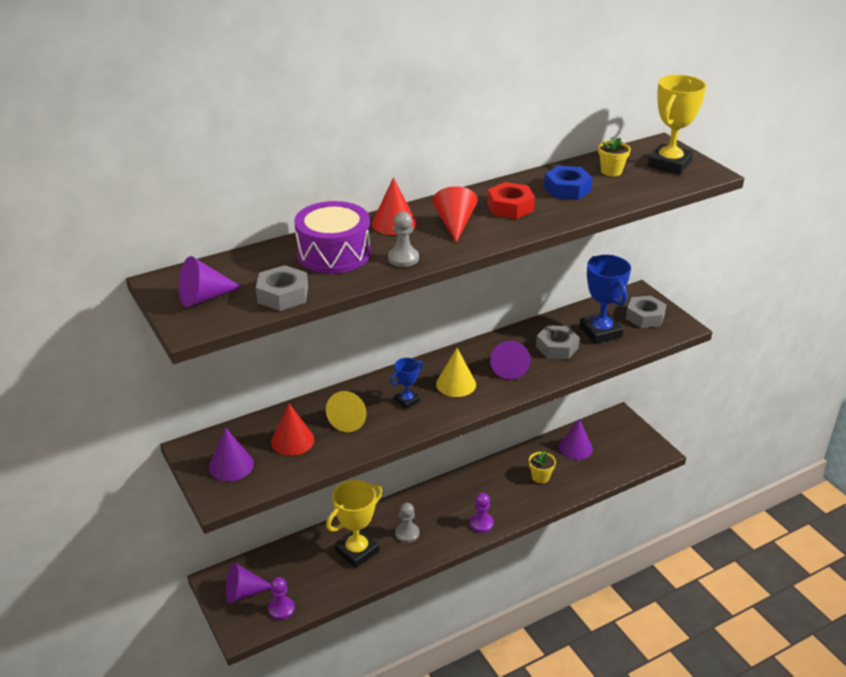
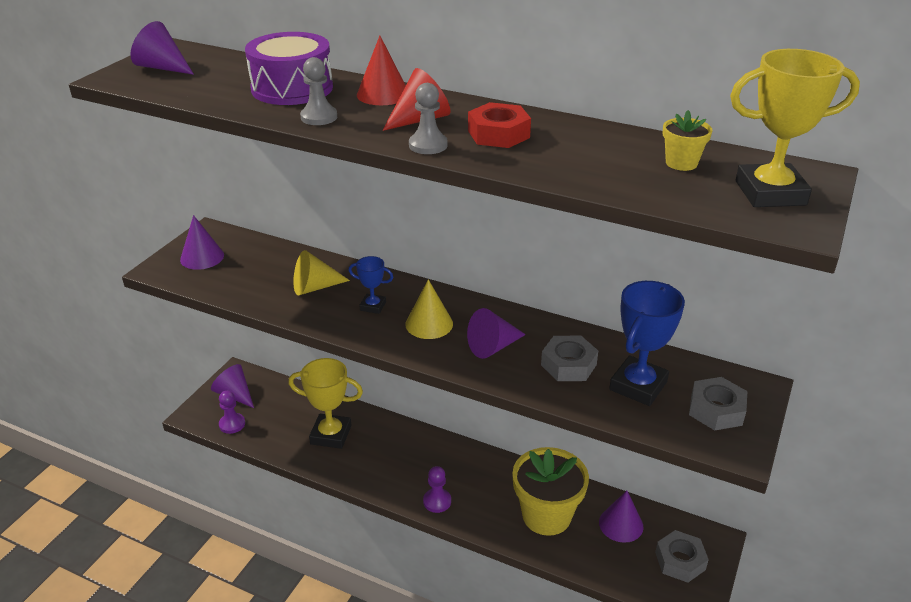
camera: 55 degrees right, 0 degrees up
(283, 295) = (195, 92): grey nut -> grey nut (680, 561)
(292, 440) = (258, 271): red cone -> none
(407, 533) = (379, 456): grey pawn -> grey pawn (428, 145)
(540, 477) = (546, 516): yellow flower pot -> yellow flower pot, size x2.17
(567, 189) = (590, 151): blue nut -> none

